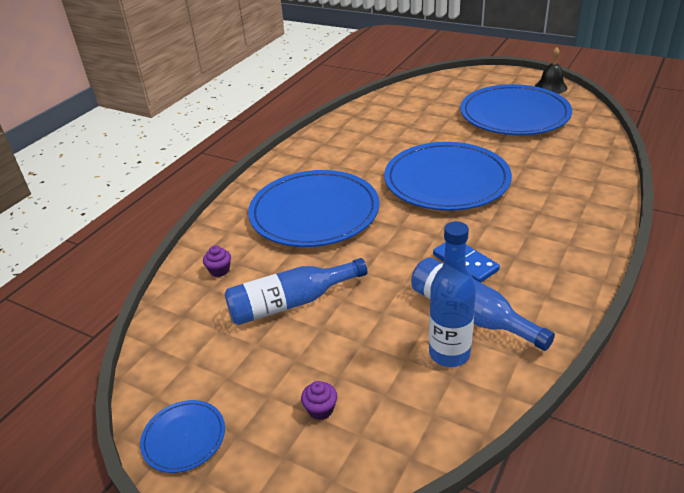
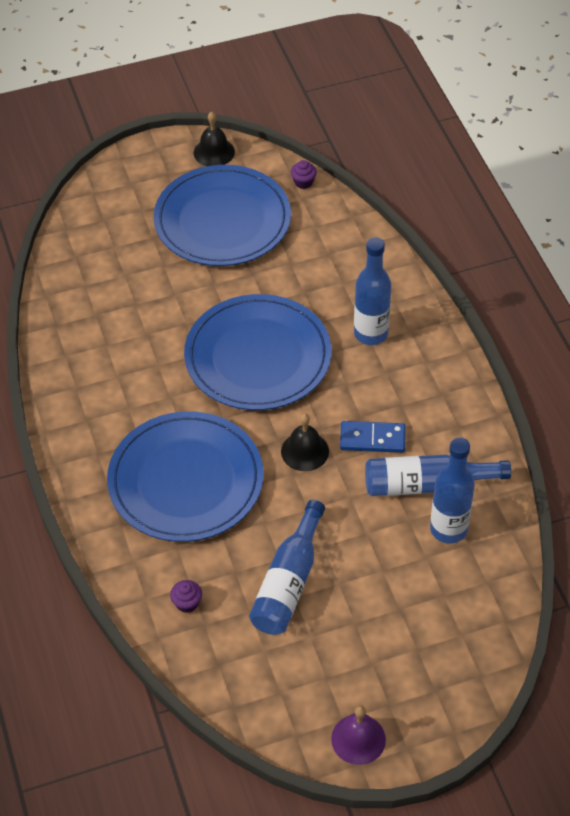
camera: 50 degrees left, 15 degrees up
(184, 438) = (358, 739): blue plate -> purple bell
(320, 409) = (418, 641): purple cupcake -> purple cupcake (303, 182)
(407, 241) = (305, 451): none -> black bell
(544, 207) = (370, 333): none -> blue bottle

